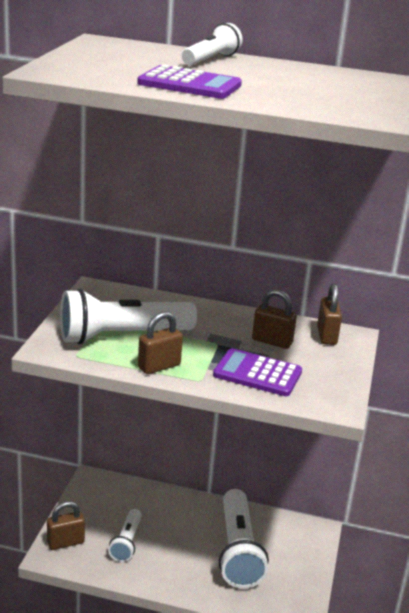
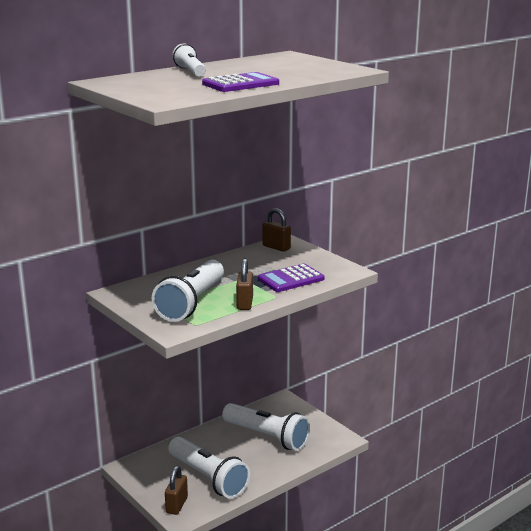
camera: 50 degrees left, 5 degrees down
(126, 542) = (208, 478): white flashlight -> white flashlight, size x1.83
(272, 341) = (262, 263): brown padlock -> none

